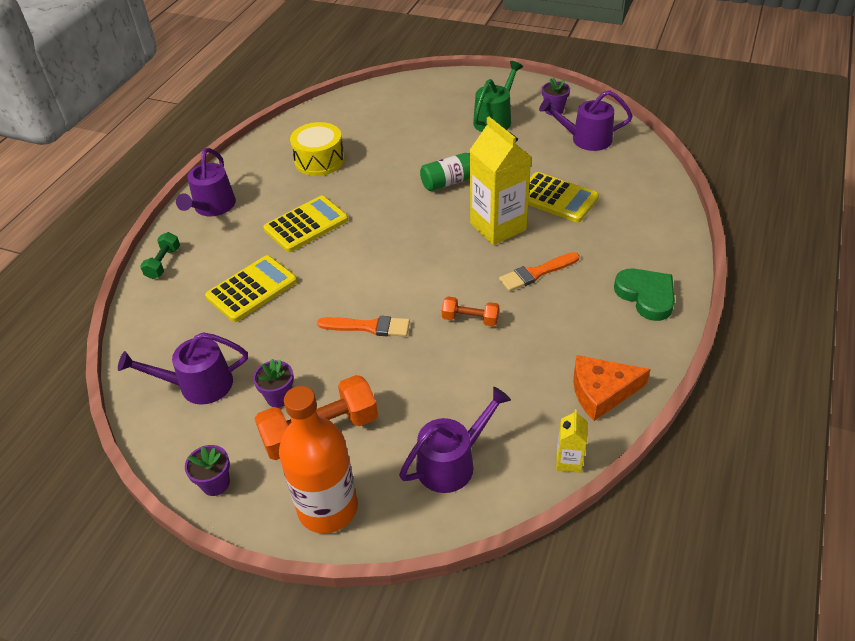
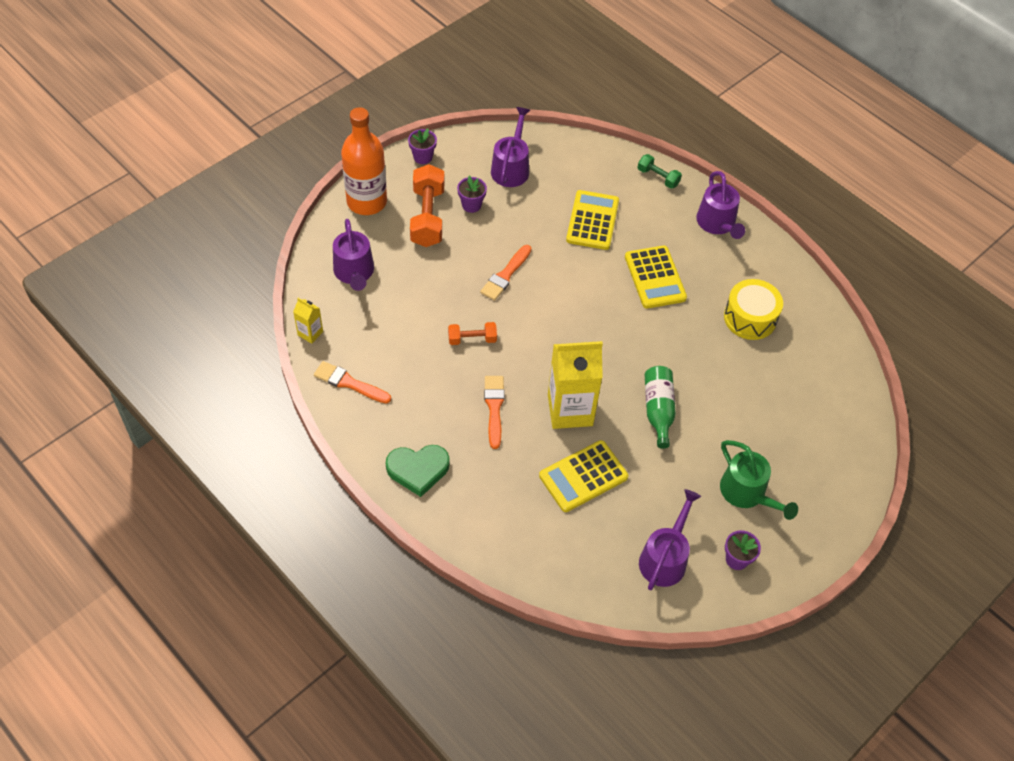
camera: 110 degrees right, 10 degrees up
(212, 207) = (717, 224): purple watering can -> purple watering can turned 135 degrees counterclockwise
(252, 289) = (592, 221): yellow calculator -> yellow calculator turned 150 degrees counterclockwise
(470, 319) = (472, 339): orange dumbbell -> orange dumbbell turned 45 degrees clockwise
(601, 392) = (349, 383): orange cheese -> orange brush

